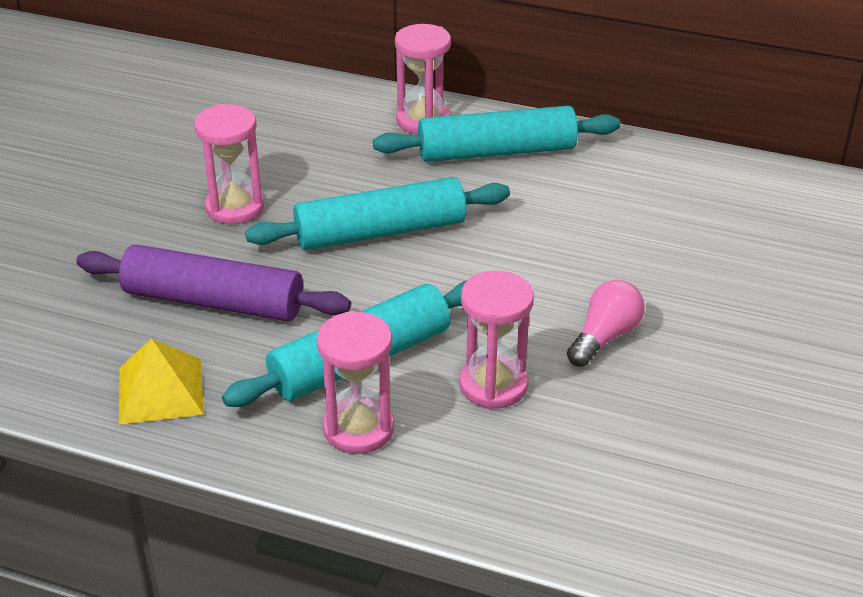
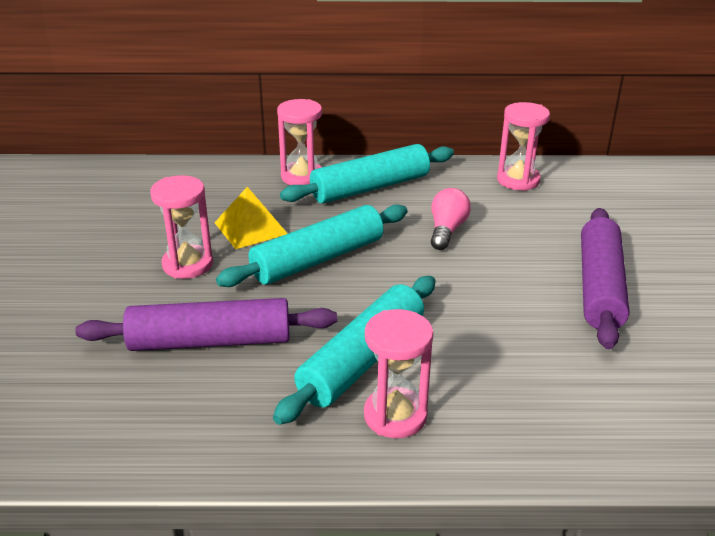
camera: 20 degrees left, 5 degrees down
(160, 390) = (203, 427): yellow pyramid -> yellow pyramid (250, 228)
(493, 385) = (479, 354): pink hourglass -> pink hourglass (518, 180)
(605, 337) = (536, 299): pink light bulb -> pink light bulb (447, 230)
(695, 340) = (600, 287): none -> purple rolling pin

